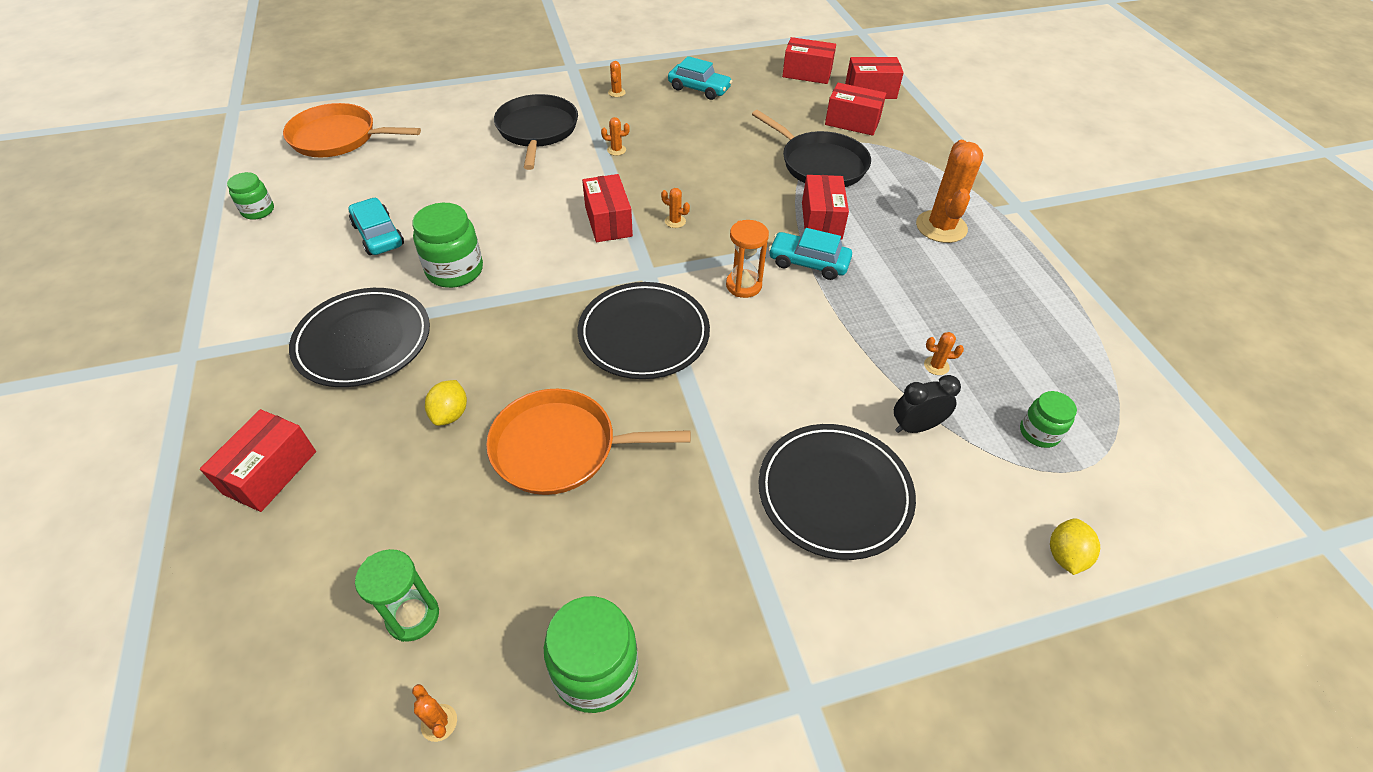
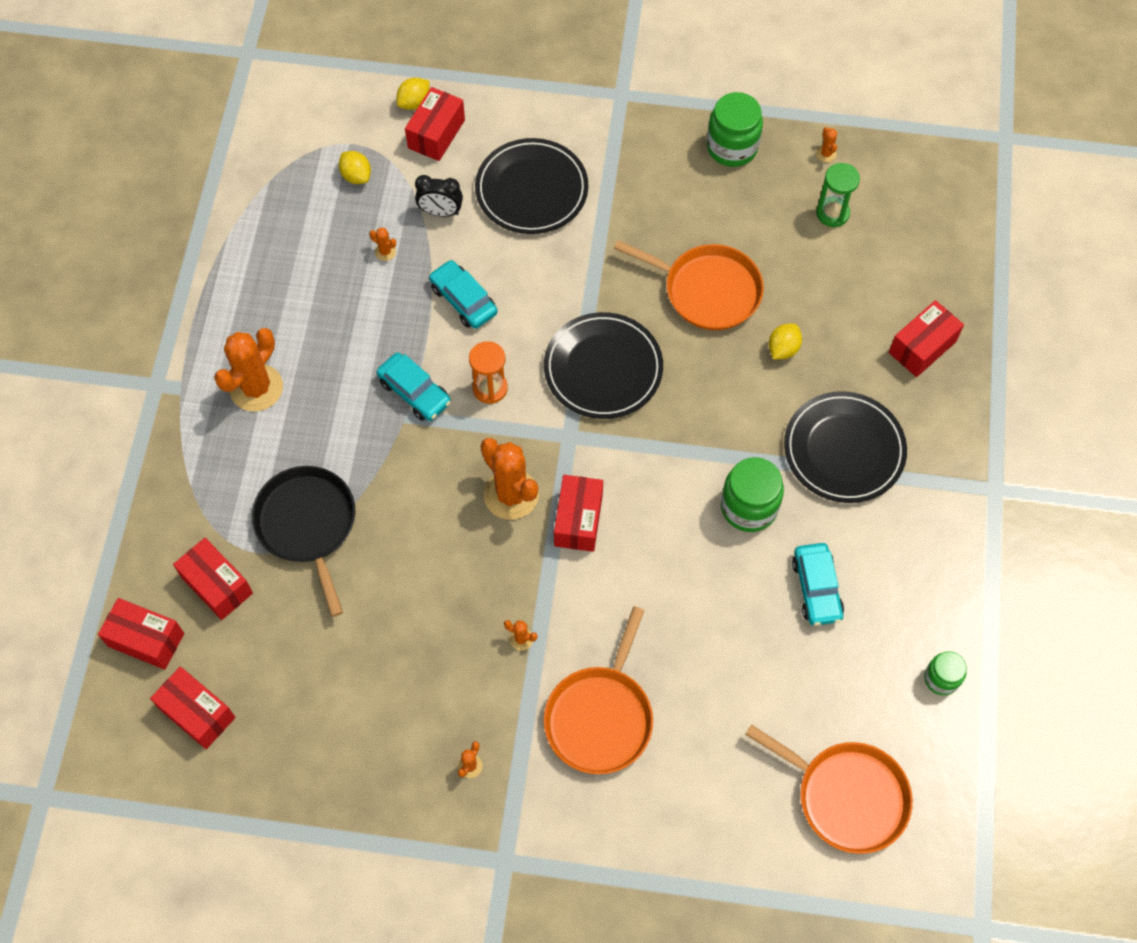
camera: 155 degrees left, 15 degrees up
(537, 130) = (600, 716): black pan -> orange pan
(675, 221) = (511, 495): orange cactus -> orange cactus, size x2.40
(699, 89) = (359, 733): turquoise car -> turquoise car (463, 300)
(821, 220) = (365, 440): red box -> red box (436, 134)
(1039, 433) = (356, 176): green jar -> yellow lemon

